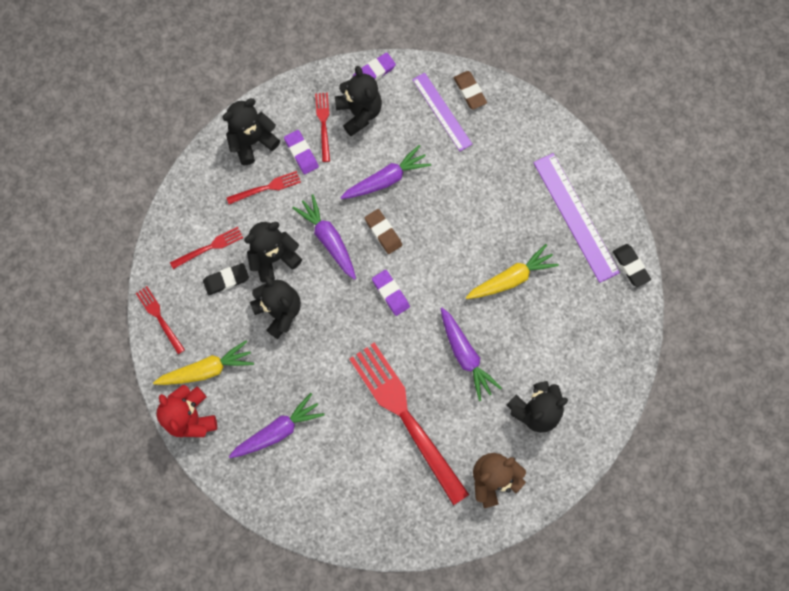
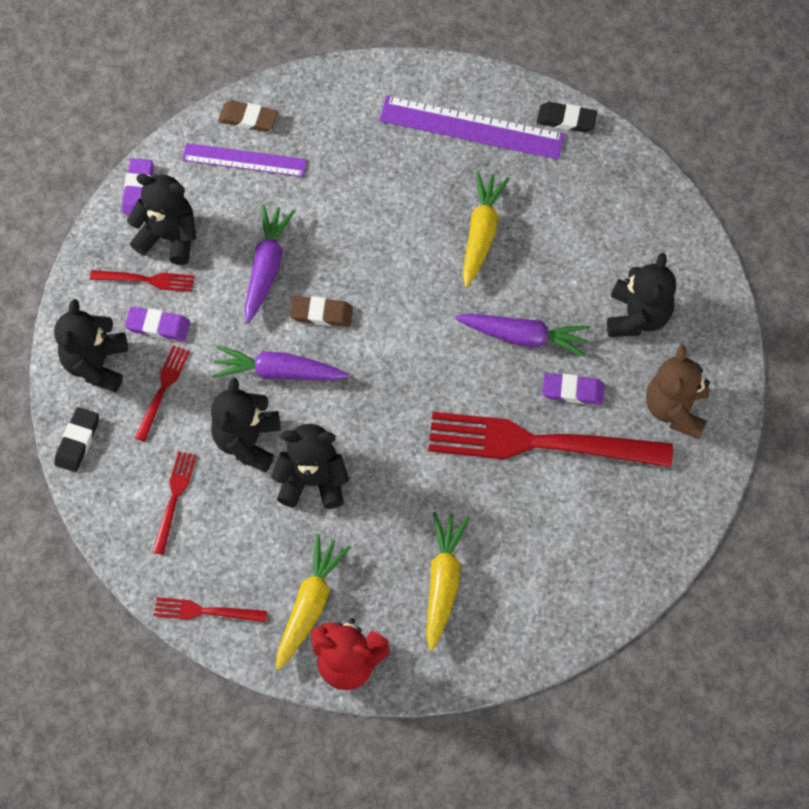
camera: 50 degrees left, 10 degrees down
(226, 280) = (228, 508): black eraser -> black eraser (77, 441)
(278, 430) = (443, 581): purple carrot -> yellow carrot
(323, 124) = (147, 280): red fork -> red fork turned 150 degrees clockwise
(390, 293) = (394, 356): purple eraser -> purple eraser (572, 391)

